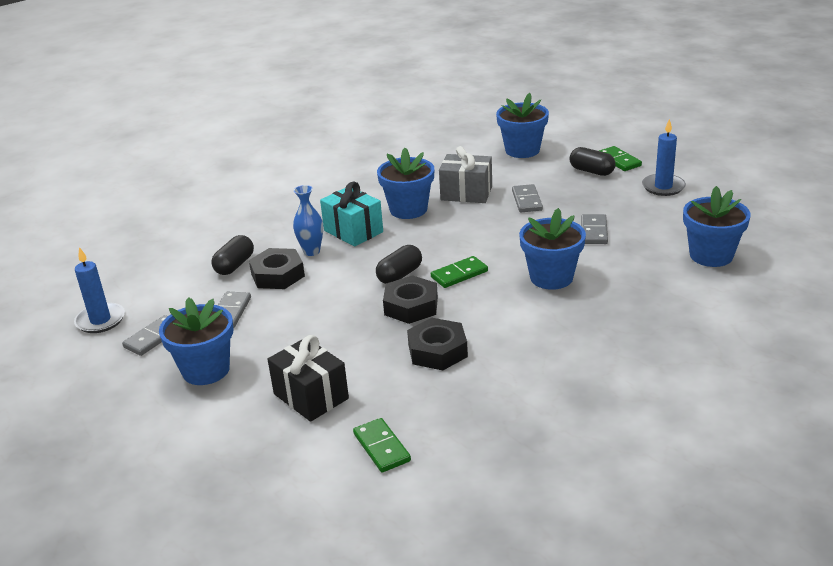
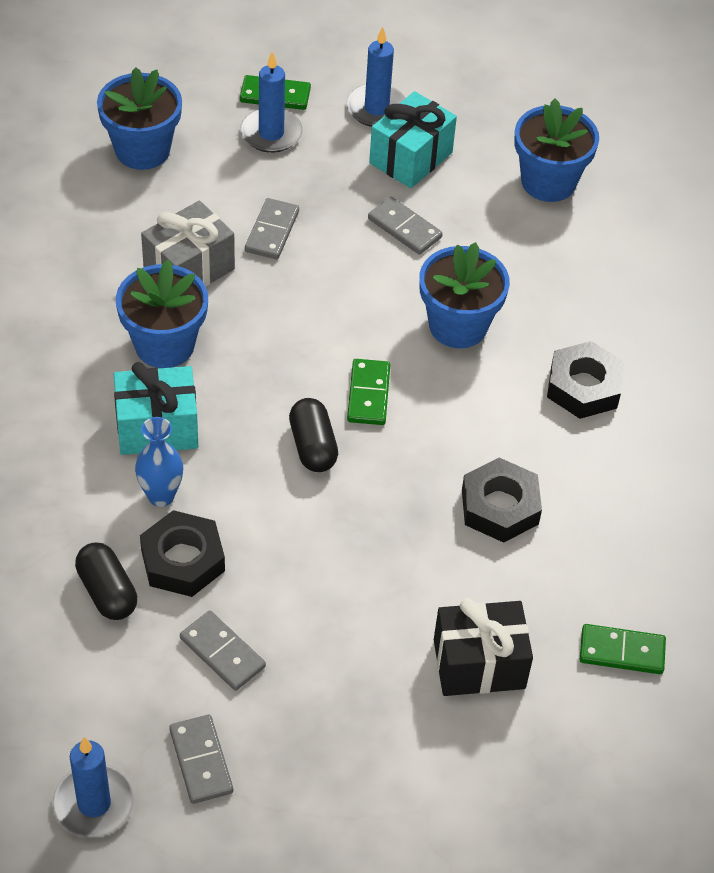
camera: 60 degrees left, 20 degrees up
(206, 370) = (331, 738): blue flower pot -> none
(411, 306) = (390, 476): black nut -> black nut (584, 387)
(527, 200) = (272, 231): grey domino -> grey domino turned 75 degrees clockwise
(591, 171) = (271, 133): black capsule -> blue candle
(647, 210) = (410, 158): none -> turquoise gift

